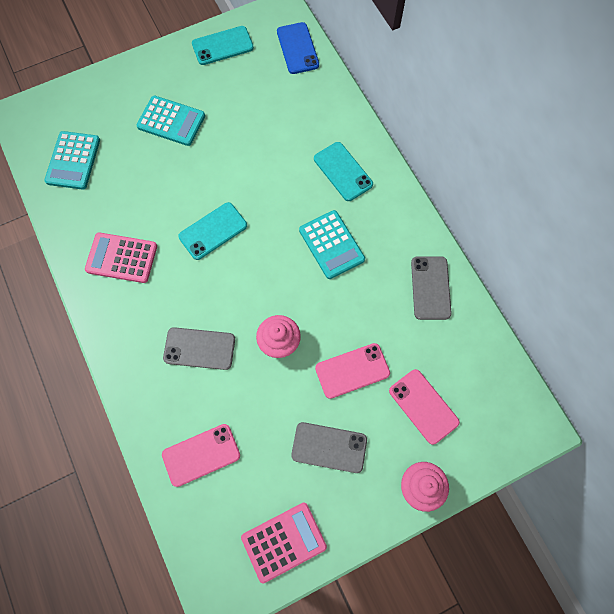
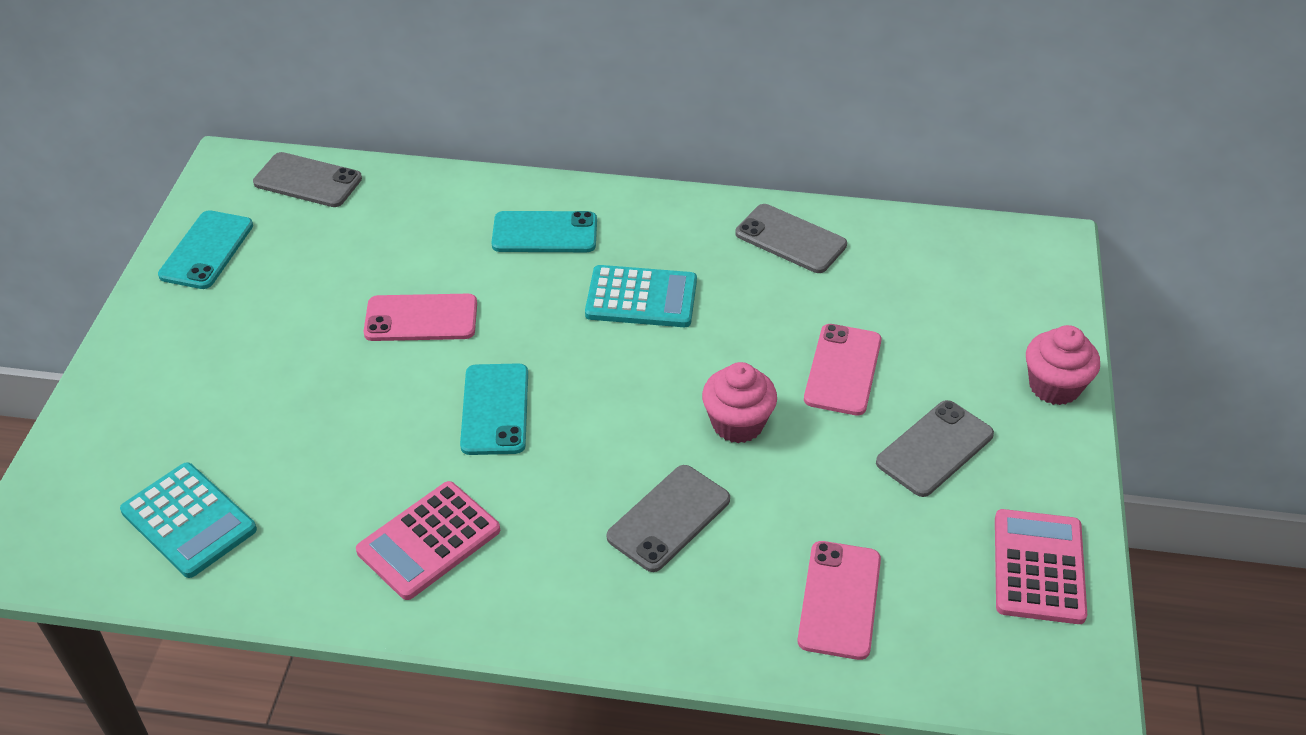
camera: 55 degrees left, 25 degrees down
(171, 121) = (261, 367): turquoise calculator -> none
(297, 48) = (308, 181): blue phone -> grey phone
(423, 406) = (947, 328): pink phone -> pink phone (421, 318)

